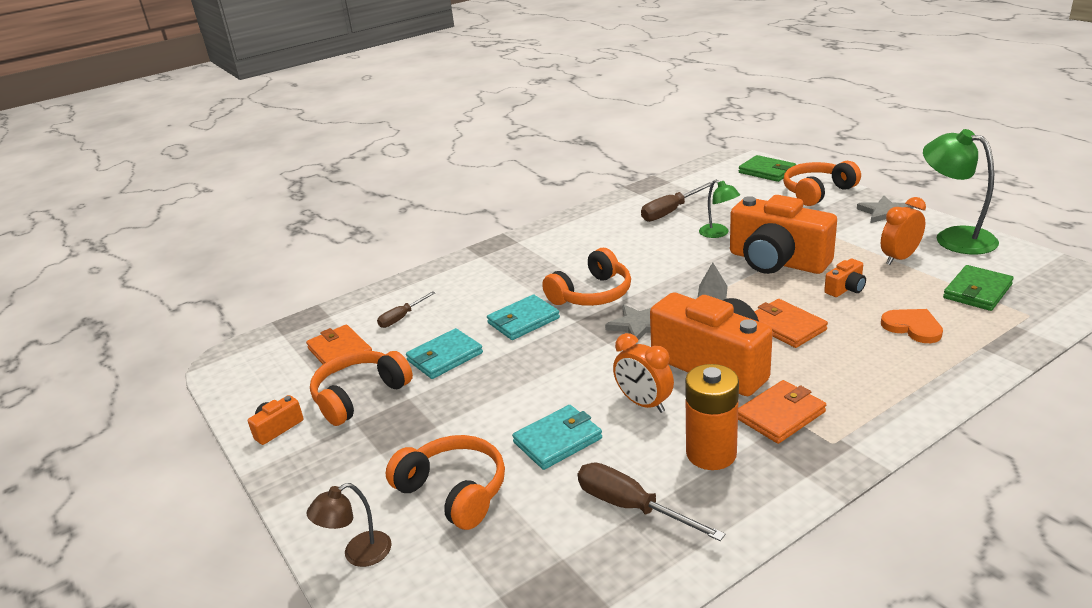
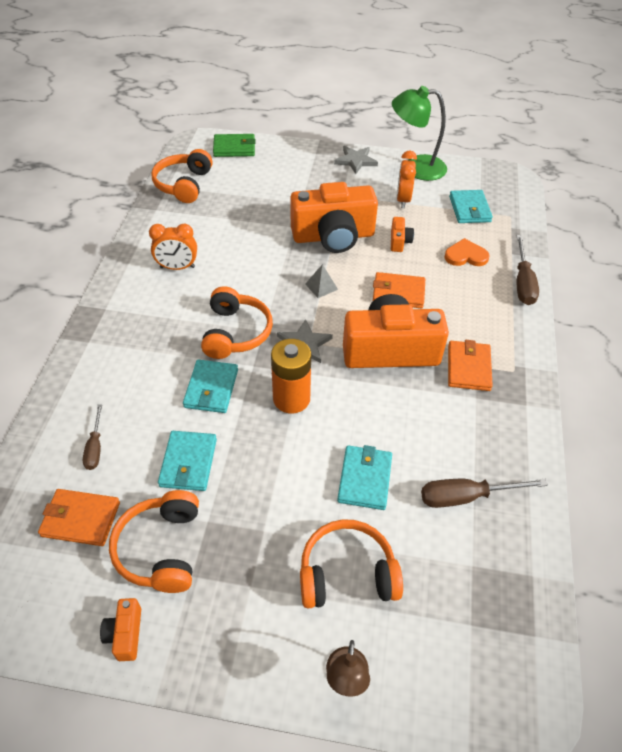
camera: 50 degrees left, 20 degrees up
(644, 403) = (383, 410): orange clock -> orange clock (177, 267)
(670, 212) = (204, 219): brown screwdriver -> brown screwdriver (523, 283)
(711, 454) = (464, 423): orange battery -> orange battery (291, 399)
(718, 233) = (265, 227): green lamp -> none
(817, 192) = (292, 157): orange headphones -> orange headphones (184, 184)
(977, 291) = (469, 209): green wallet -> turquoise wallet

